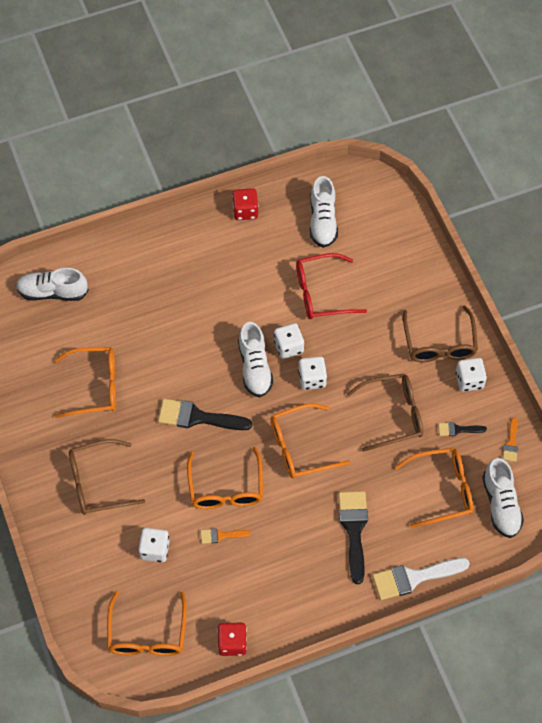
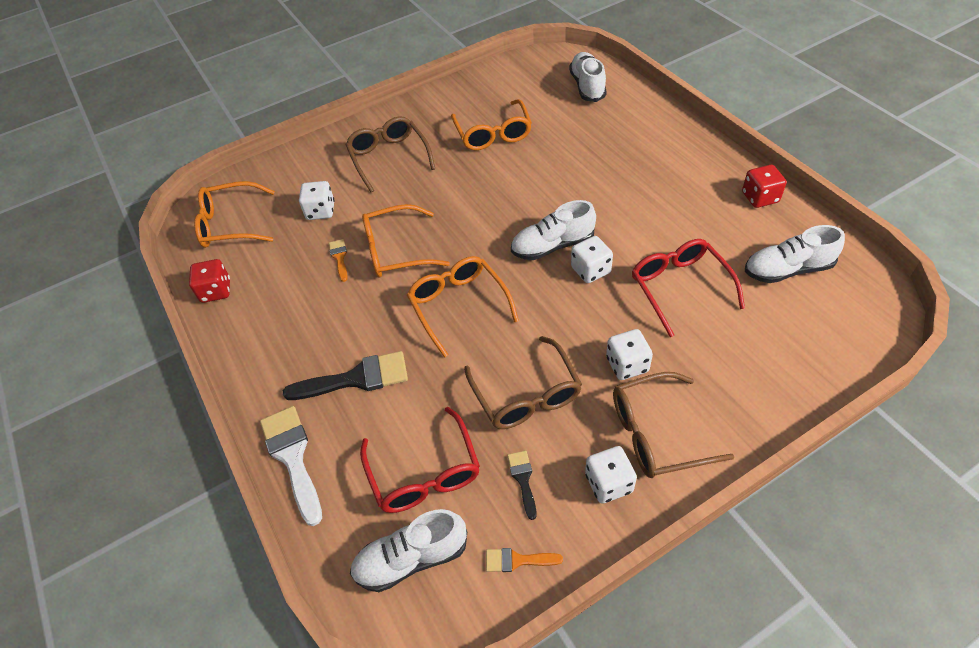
camera: 85 degrees right, 10 degrees down
(197, 417) = (476, 212): black brush -> none
(312, 379) = (554, 300): white dice -> white dice (627, 364)
(442, 490) = (424, 473): orange glasses -> red glasses

